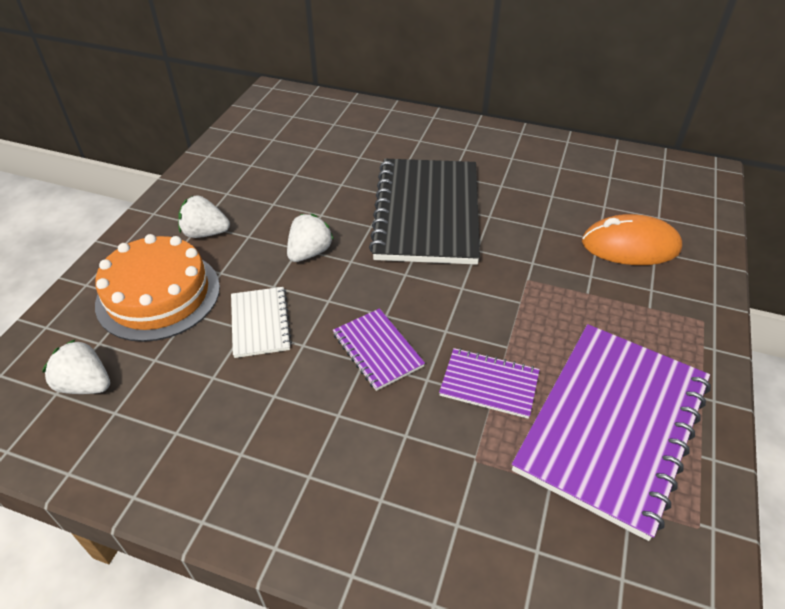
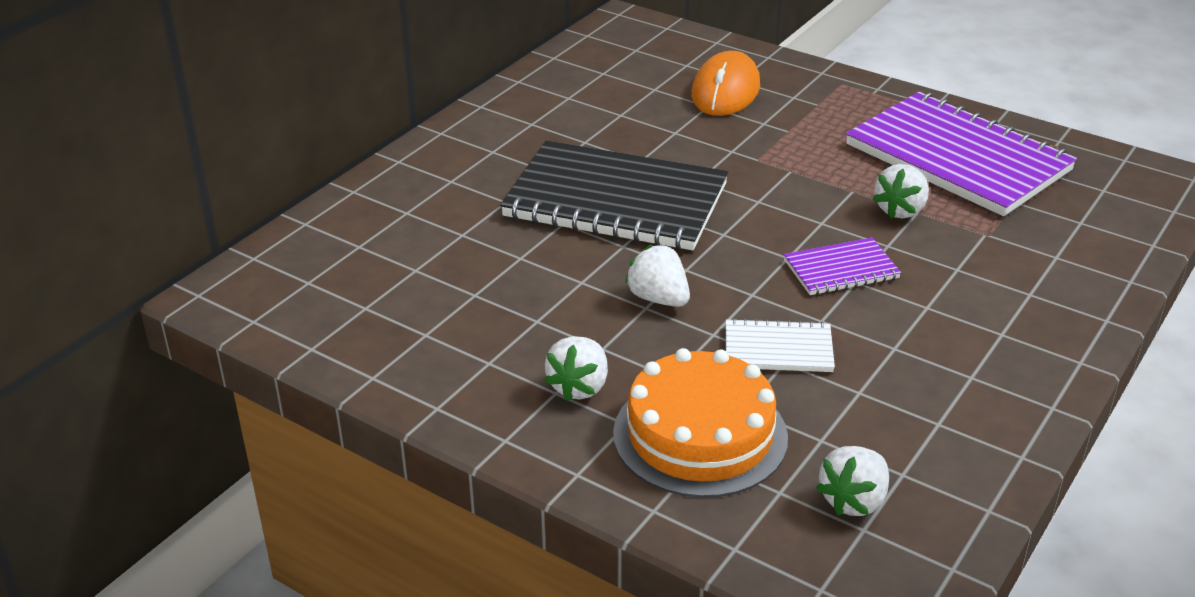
camera: 75 degrees left, 10 degrees down
(489, 384) = (900, 210): purple notebook -> white strawberry

